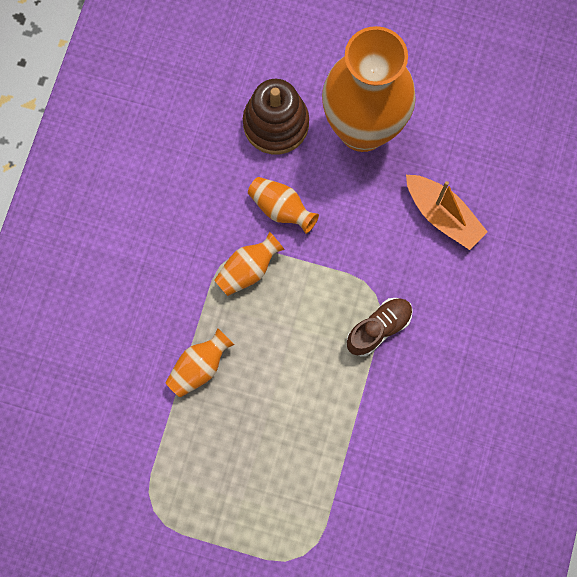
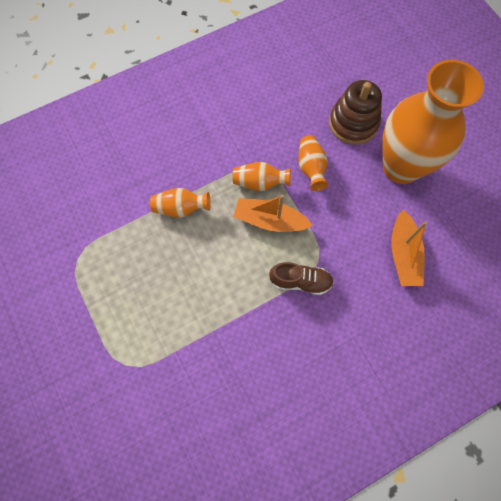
camera: 45 degrees right, 5 degrees down
(294, 298) = (270, 220): none -> orange boat

